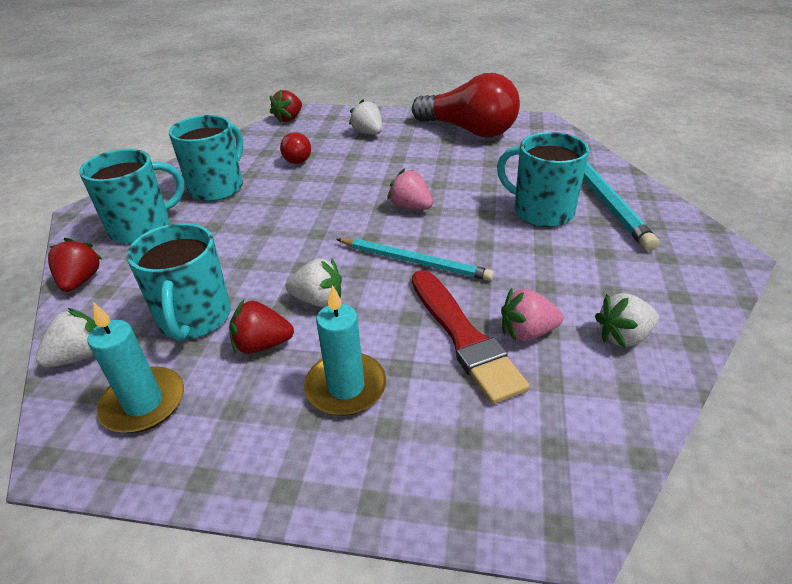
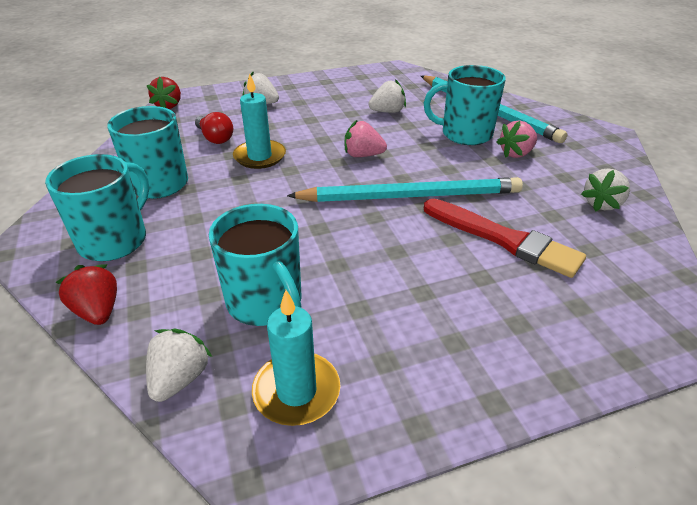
camera: 30 degrees left, 0 degrees up
(262, 345) = (354, 301): red strawberry -> none
(318, 300) = (363, 249): white strawberry -> white strawberry (387, 112)
(346, 387) = (458, 307): turquoise candle -> turquoise candle (259, 157)
(415, 262) = (410, 196): turquoise pencil -> turquoise pencil, size x1.53
(469, 130) = (348, 85): red light bulb -> none
(527, 332) = (542, 221): pink strawberry -> pink strawberry (516, 153)

